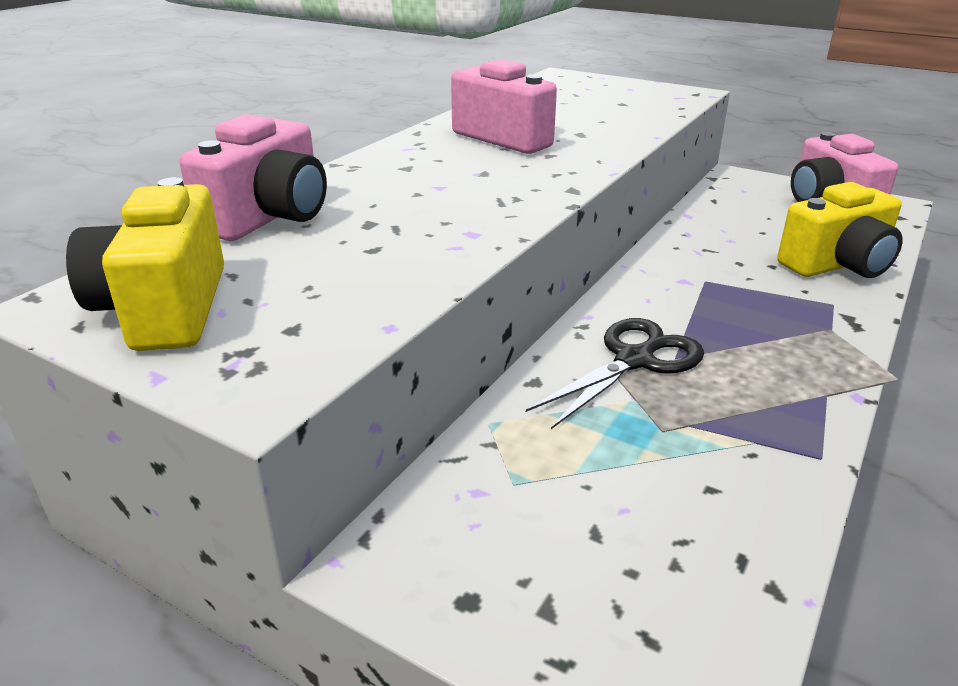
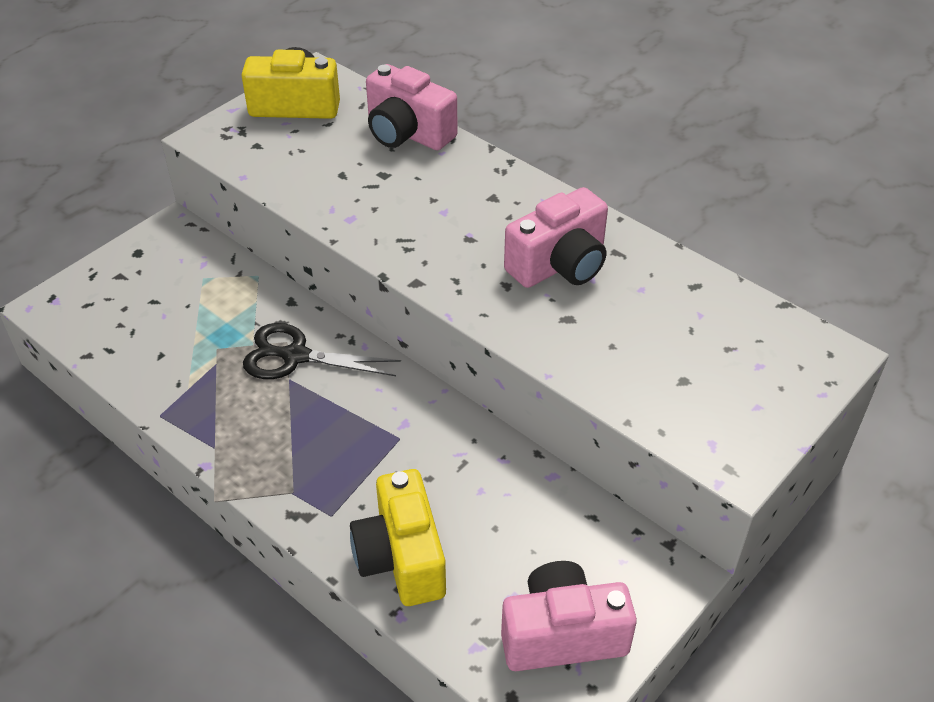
camera: 100 degrees right, 15 degrees up
(634, 360) = (295, 356): black scissors -> black scissors turned 135 degrees clockwise

